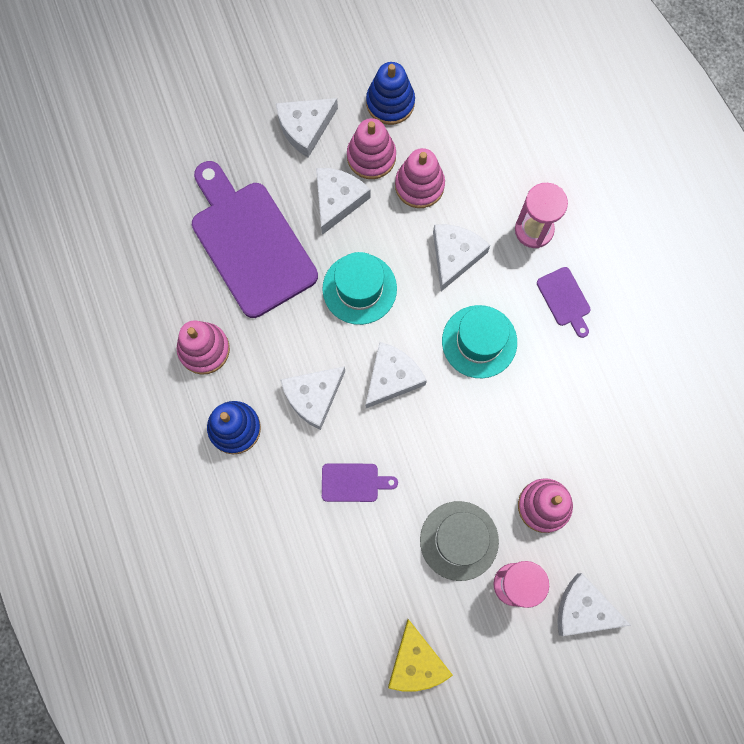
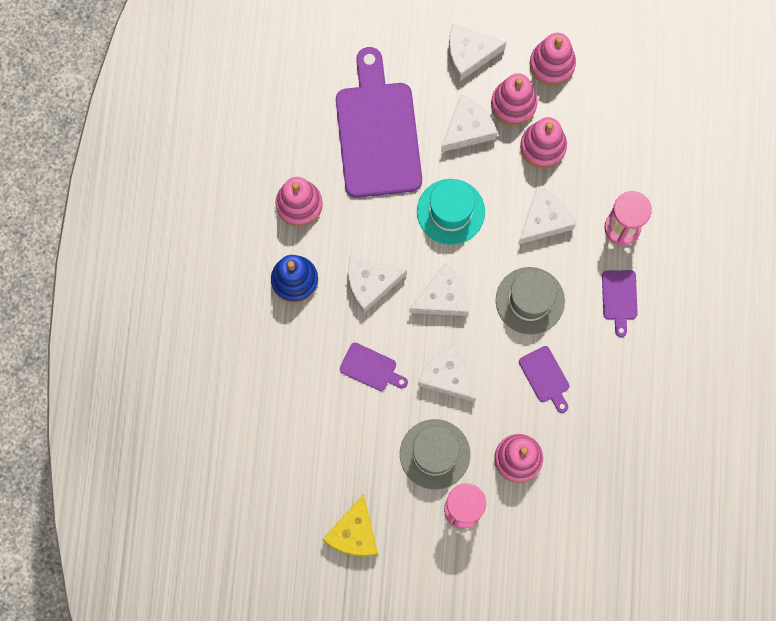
camera: 25 degrees right, 0 degrees up
(390, 103) = (552, 64): blue stacking toy -> pink stacking toy
(479, 341) = (530, 300): turquoise hat -> grey hat
(531, 411) = (545, 377): none -> purple cutting board
(583, 609) = (510, 556): white cheese -> white cheese (447, 376)

